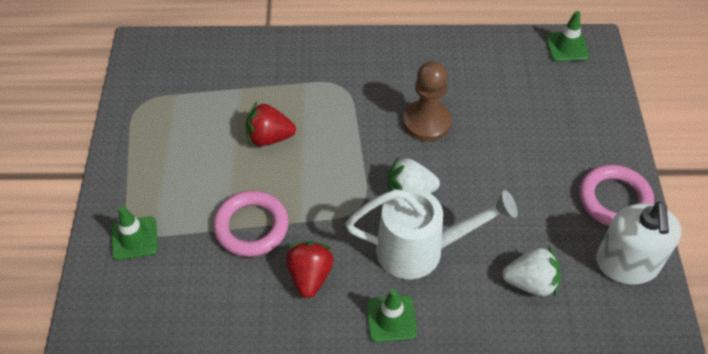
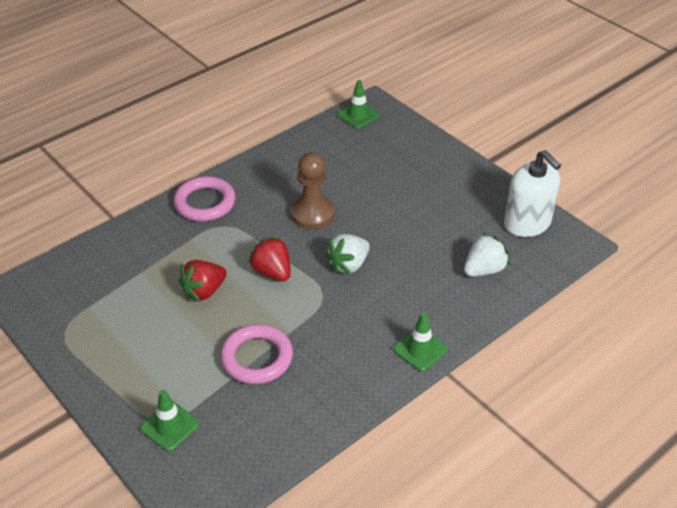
camera: 40 degrees left, 10 degrees down
(310, 276) = (336, 361): red strawberry -> red strawberry (272, 272)
(420, 250) = (394, 295): white watering can -> none
(614, 199) = (482, 190): pink ring -> pink ring (205, 203)

